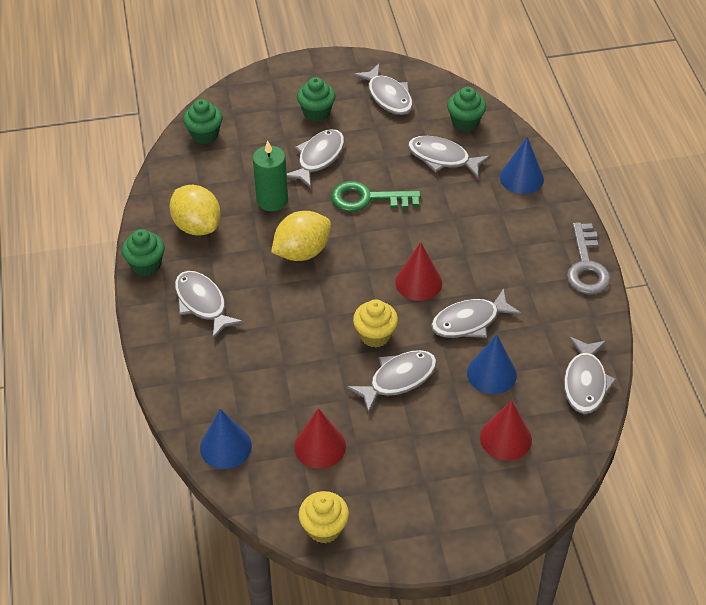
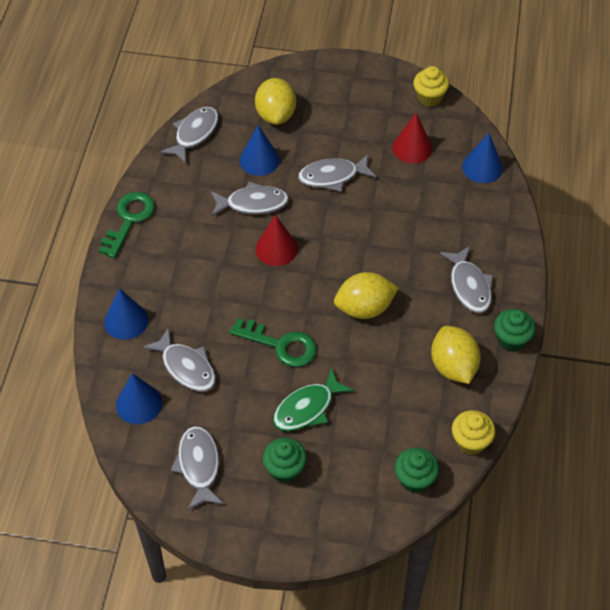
camera: 160 degrees left, 5 degrees up
(272, 200) = (372, 372): green candle -> none
(318, 158) = (307, 408): grey fish -> green fish
(375, 335) = (334, 215): yellow cupcake -> yellow cupcake (470, 442)
(465, 122) = (139, 404): green cupcake -> blue cone
(505, 438) = (276, 115): red cone -> yellow lemon
(586, 266) = (129, 220): grey key -> green key

